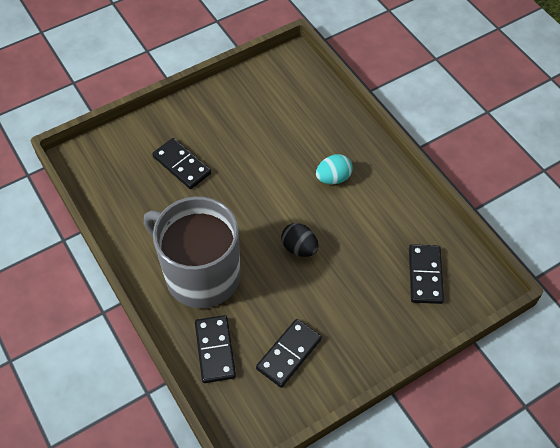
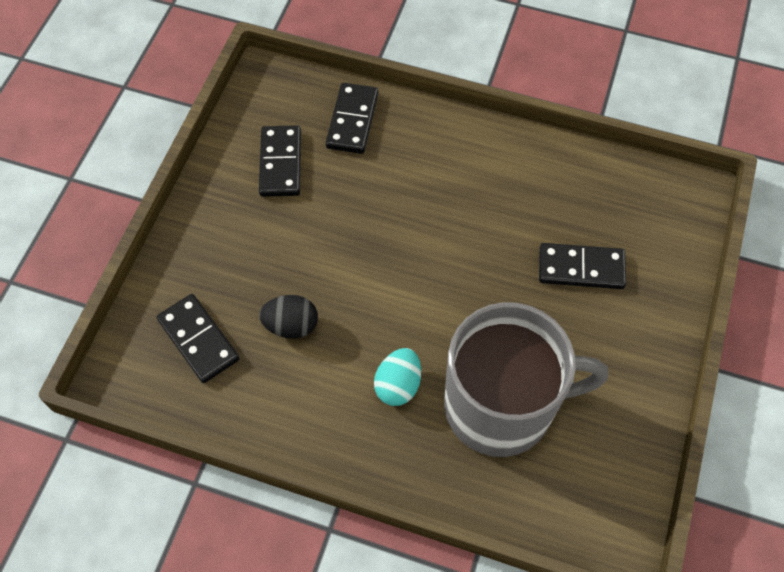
camera: 140 degrees right, 5 degrees up
(200, 274) = (434, 172): grey mug -> grey mug (502, 405)
(215, 350) = (352, 120): black domino -> black domino turned 60 degrees clockwise
(299, 248) = (361, 270): black egg -> black egg (291, 325)

